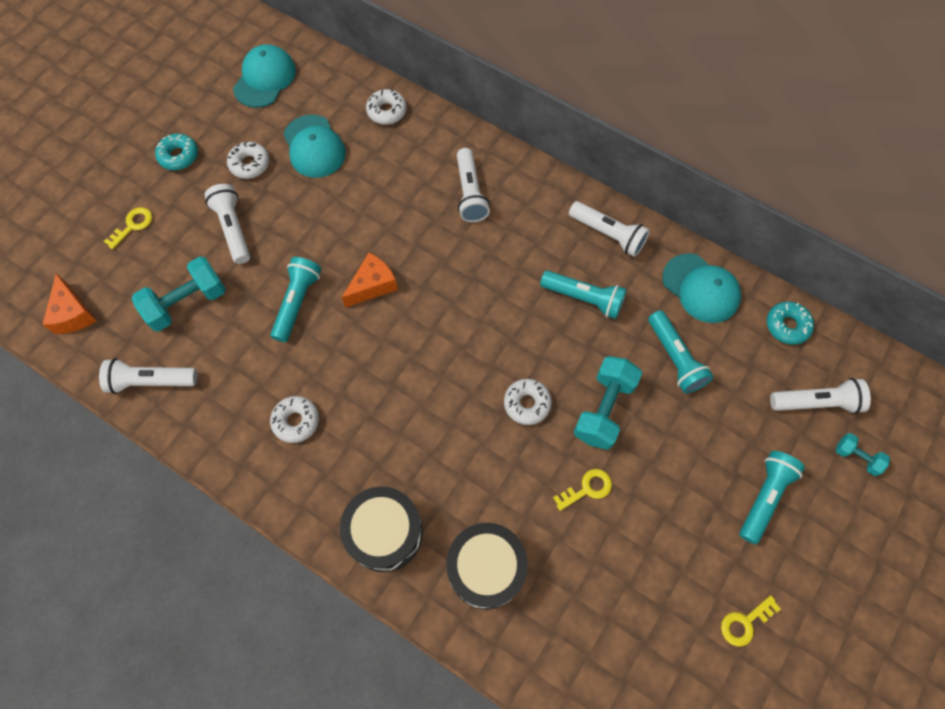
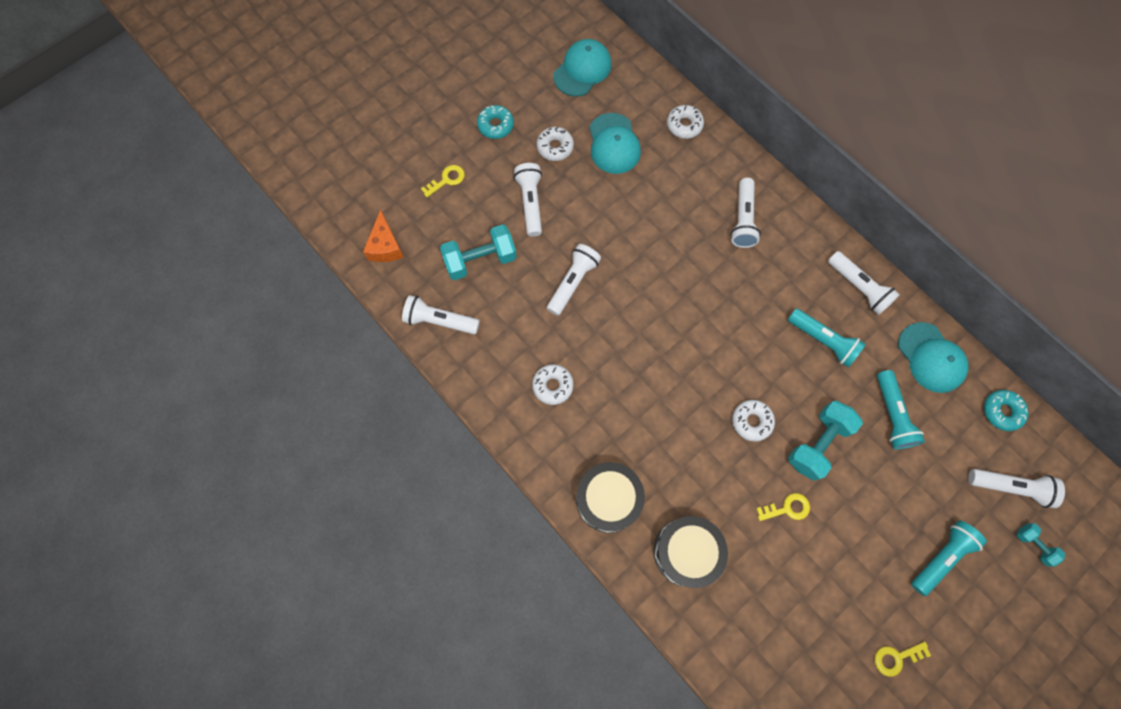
camera: 15 degrees right, 5 degrees up
(297, 302) = (573, 282): turquoise flashlight -> white flashlight
(372, 285) = (640, 283): orange cheese -> none

